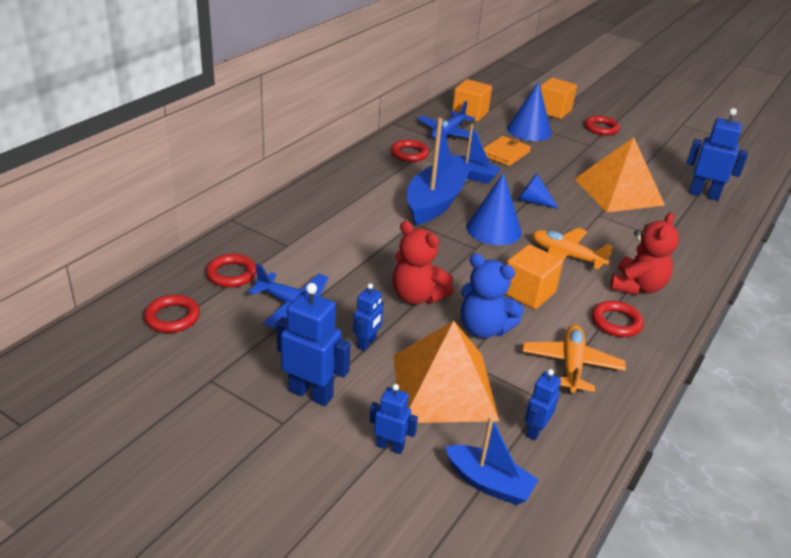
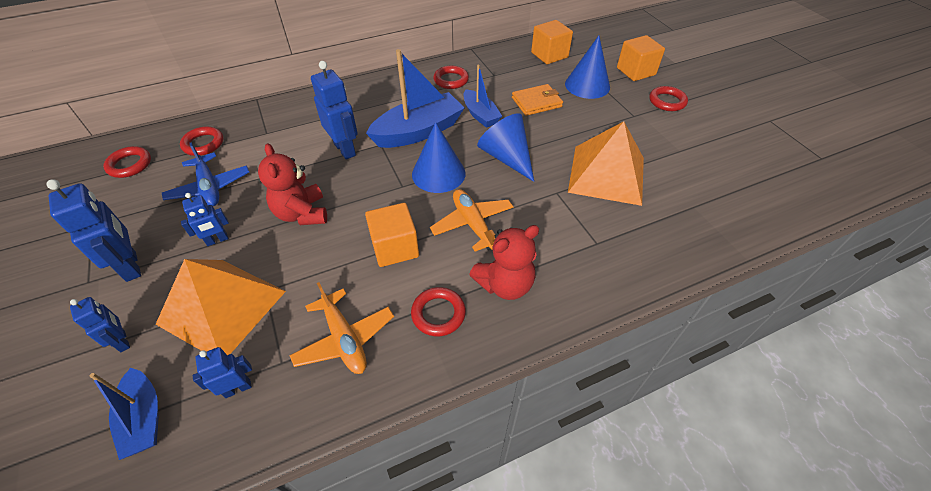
camera: 35 degrees right, 15 degrees up
(448, 133) = (507, 69): blue plane -> none
(484, 329) = (316, 267): blue teddy bear -> none
(533, 201) = (507, 157): blue cone -> blue cone, size x1.59
(571, 365) = (344, 339): orange plane -> orange plane turned 105 degrees clockwise
(704, 194) = (703, 208): blue robot -> blue robot (345, 149)

